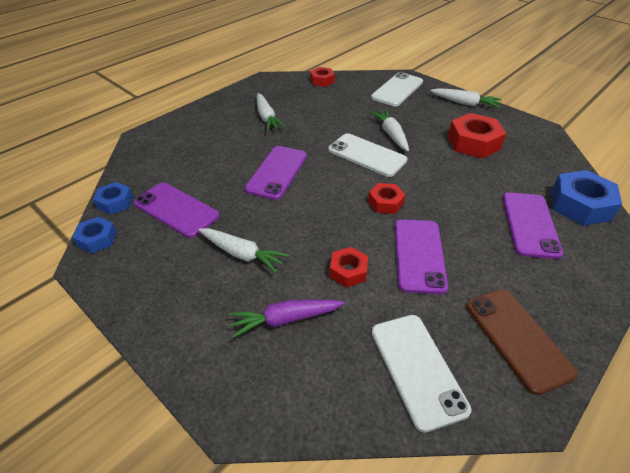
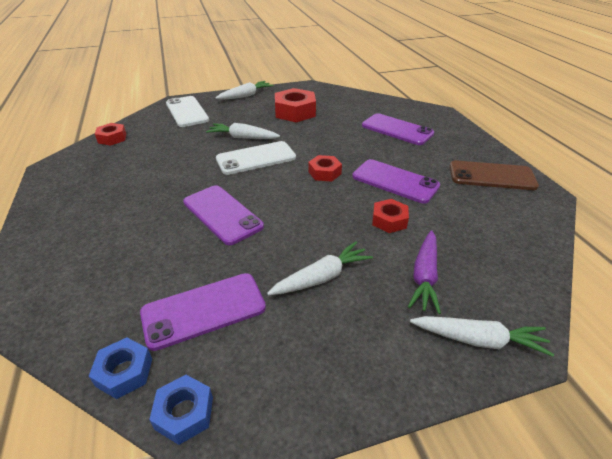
camera: 60 degrees left, 5 degrees down
(267, 117) = (123, 190): white carrot -> white carrot (479, 340)
(417, 369) = (503, 225): white phone -> none
(580, 205) = (392, 108): blue nut -> none

